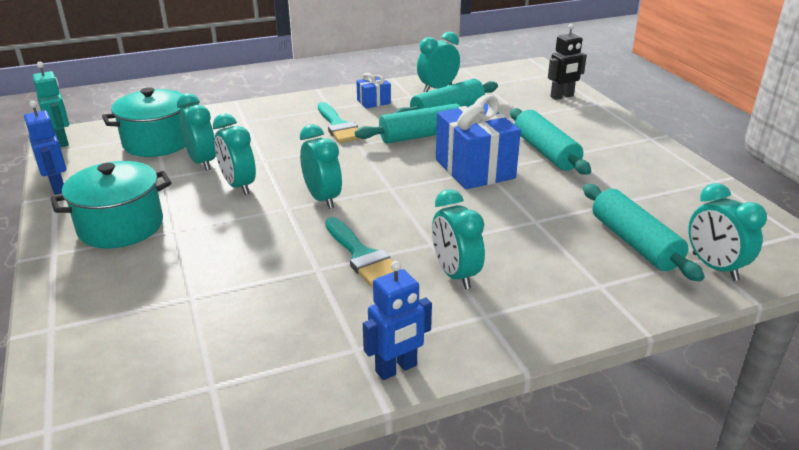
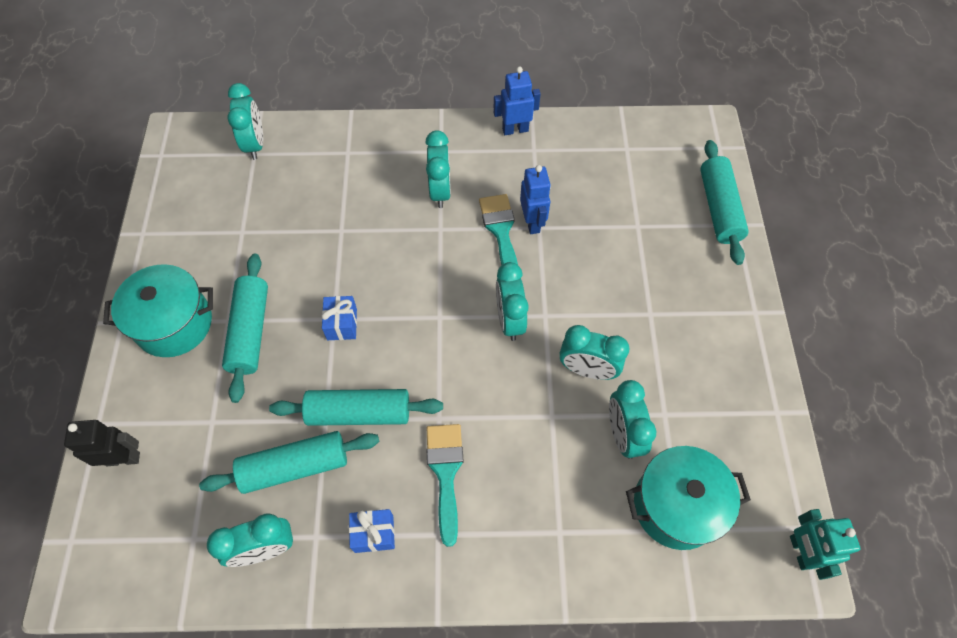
camera: 160 degrees left, 30 degrees up
(57, 187) = (778, 429): blue robot -> blue robot (532, 222)
(121, 226) = (701, 334): turquoise pot -> turquoise pot (174, 323)
(238, 186) = (587, 370): turquoise clock -> turquoise clock turned 120 degrees clockwise
(474, 169) = (342, 324): blue gift -> blue gift, size x0.48
(634, 243) = (286, 183): turquoise rolling pin -> turquoise rolling pin (718, 208)

